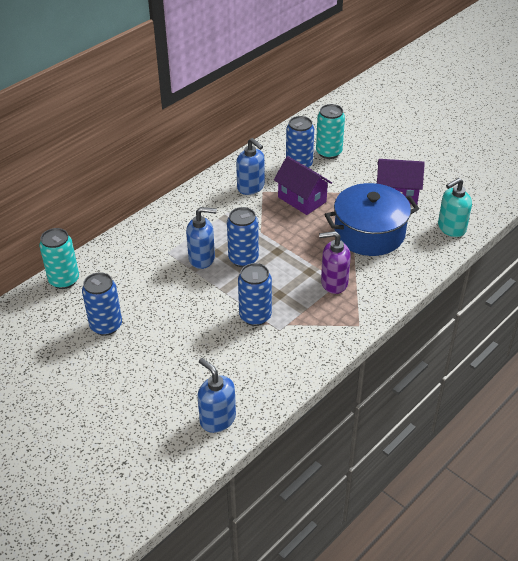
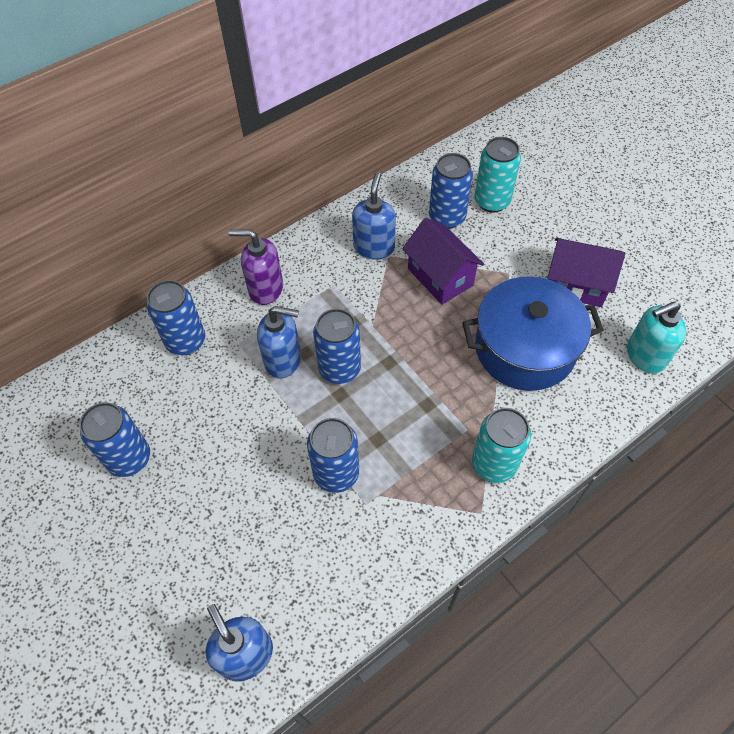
camera: 10 degrees right, 15 degrees up
(64, 280) = (92, 371): turquoise can -> turquoise can (494, 464)
(128, 255) = (186, 341): none -> blue can
(251, 187) = (374, 247): blue soap dispenser -> blue soap dispenser turned 135 degrees counterclockwise
(334, 283) = (458, 430): purple soap dispenser -> purple soap dispenser (265, 289)

